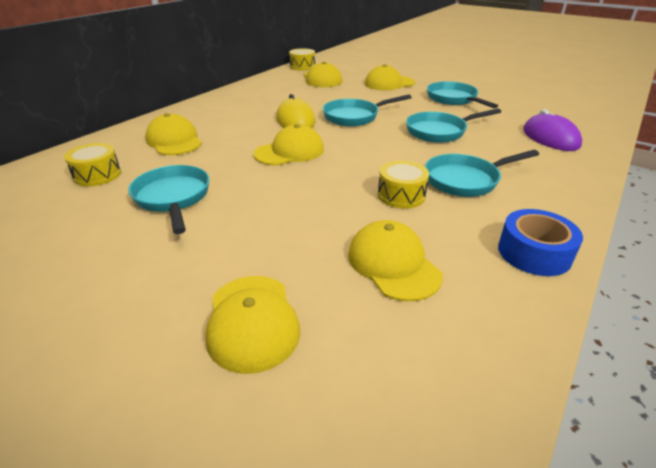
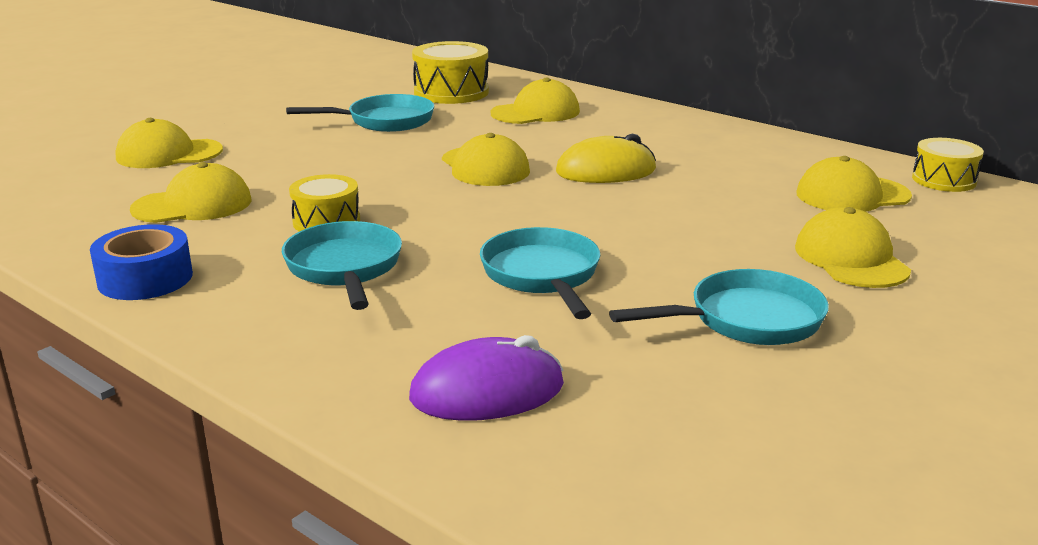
camera: 95 degrees right, 10 degrees down
(97, 175) = (451, 92): yellow drum -> yellow drum, size x1.56
(355, 116) = (623, 212): turquoise pan -> none

